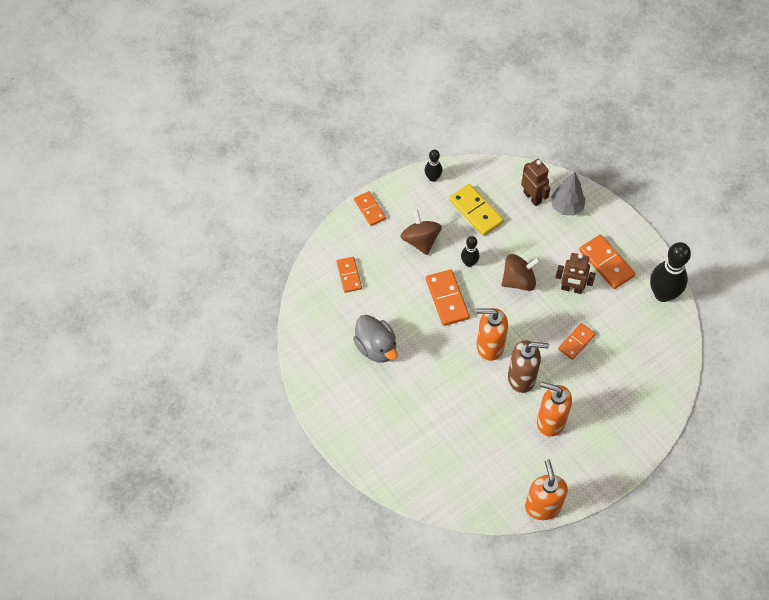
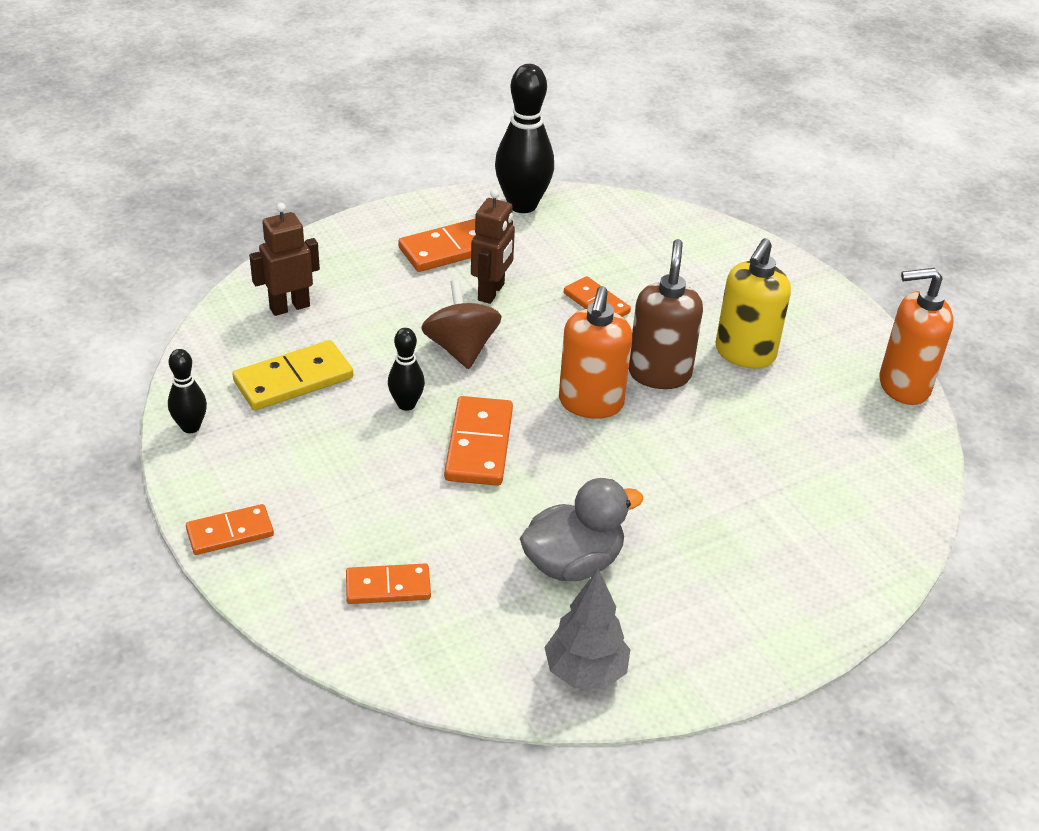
camera: 85 degrees left, 20 degrees down
(420, 240) = (334, 464): brown spinning top -> none
(447, 299) = (479, 445): orange domino -> orange domino turned 75 degrees counterclockwise
(550, 421) = (744, 354): orange soap dispenser -> yellow soap dispenser
(566, 207) = (325, 272): grey tree -> grey tree (585, 672)

